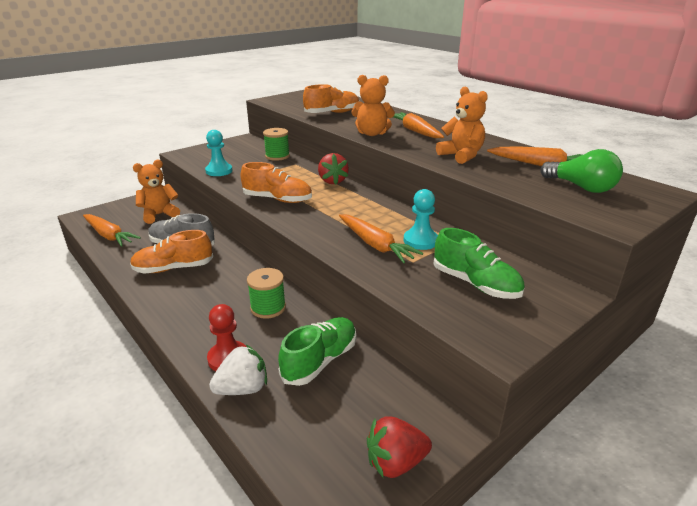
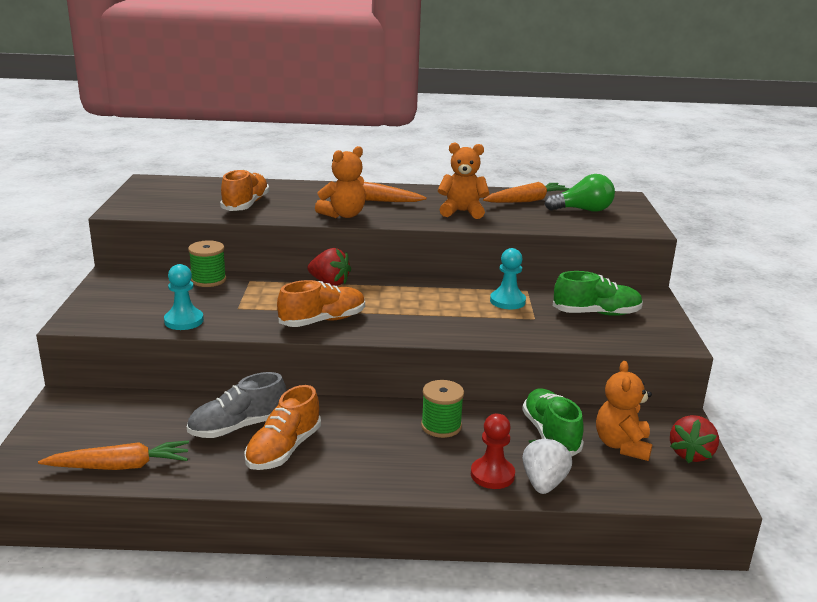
camera: 50 degrees left, 5 degrees down
(159, 215) = (128, 415): orange teddy bear -> orange teddy bear (622, 445)
(375, 245) = (487, 319): orange carrot -> none

